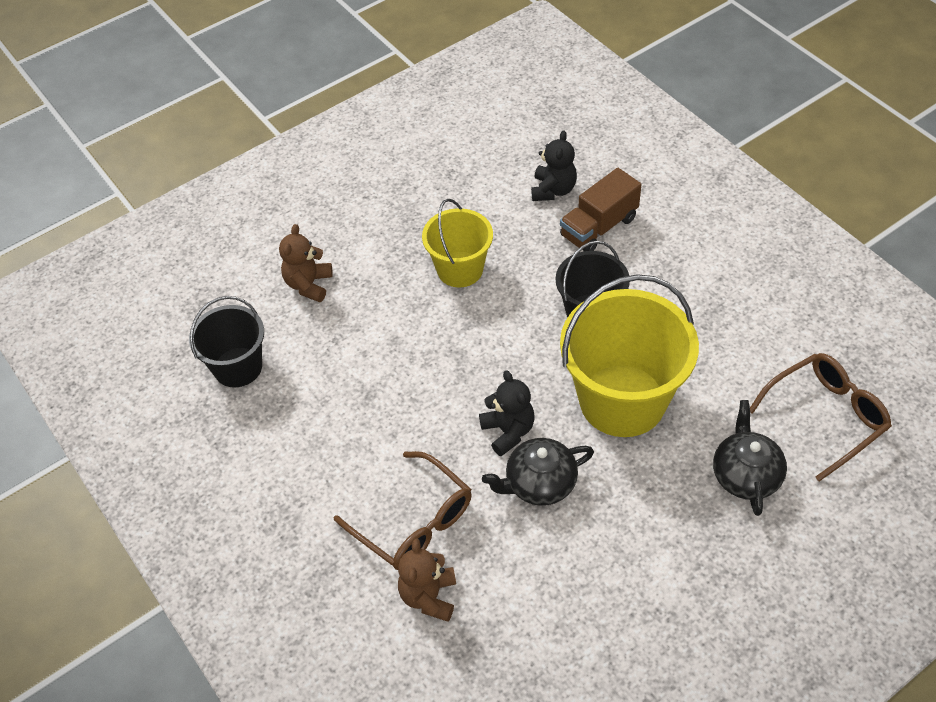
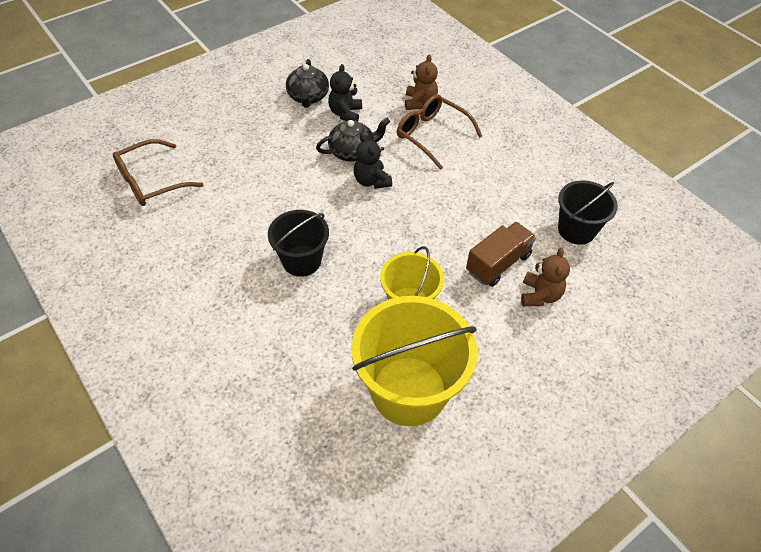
camera: 175 degrees right, 0 degrees up
(553, 190) = (318, 387): black teddy bear -> black teddy bear (345, 113)
(598, 227) = (280, 341): brown truck -> brown truck (498, 263)
(622, 400) = (289, 197): yellow bucket -> yellow bucket (409, 390)
(746, 475) = (219, 152): black teapot -> black teapot (308, 97)

